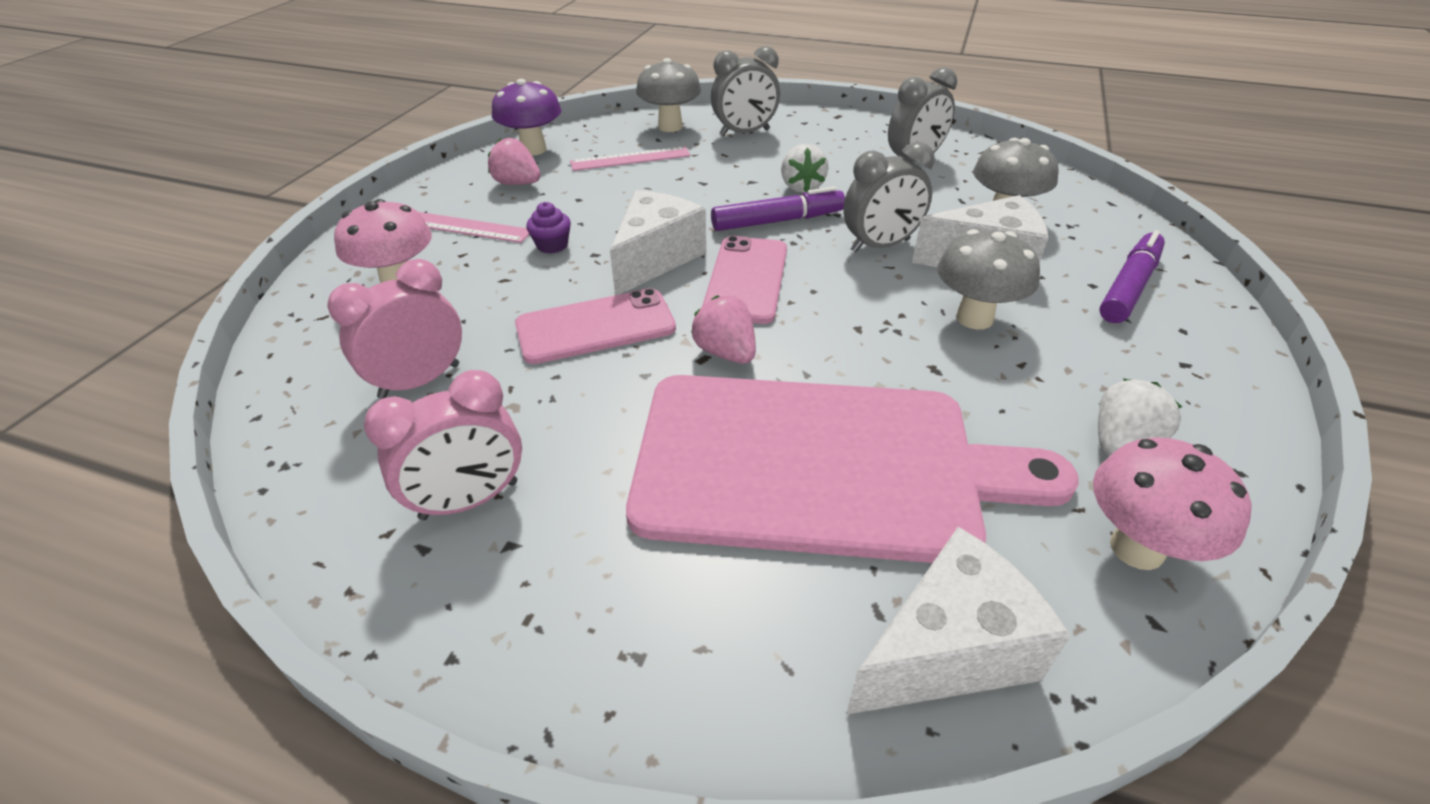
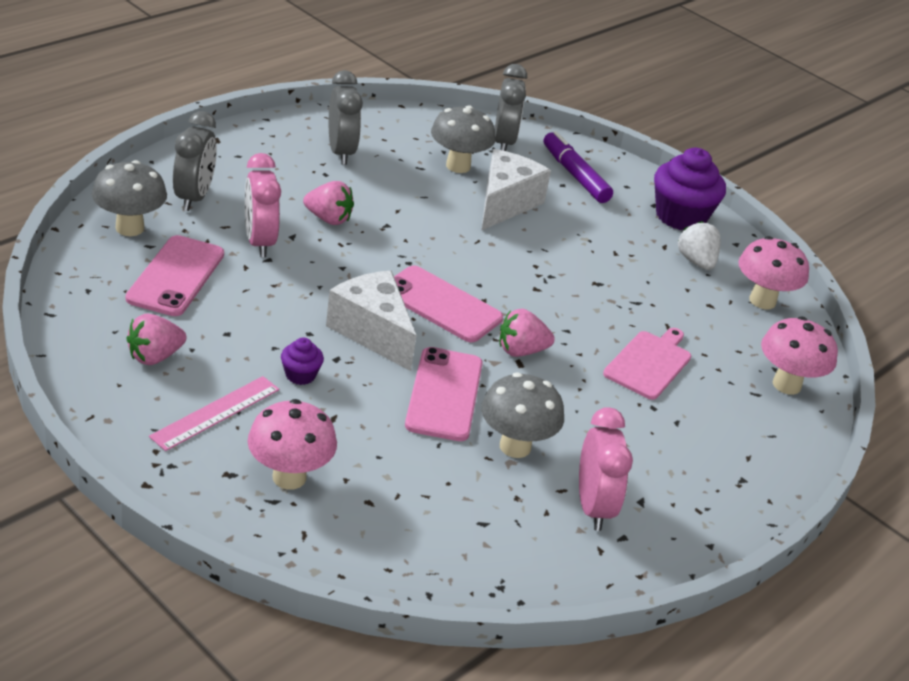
camera: 70 degrees left, 5 degrees down
(420, 381) = (447, 499): pink clock -> pink clock (259, 242)
(533, 149) = (84, 323): purple mushroom -> none
(630, 159) = (176, 276): pink ruler -> pink phone
(777, 221) = (371, 254): purple marker -> none
(801, 187) = (328, 219): white strawberry -> pink strawberry
(819, 464) = (649, 363): pink cutting board -> pink cutting board, size x0.43
(880, 245) = (448, 230): grey clock -> grey clock (504, 142)
(947, 650) = (786, 385): white cheese -> pink mushroom
(974, 318) = (561, 243): grey mushroom -> grey mushroom (515, 446)
(1203, 395) = (680, 216): none -> purple cupcake

